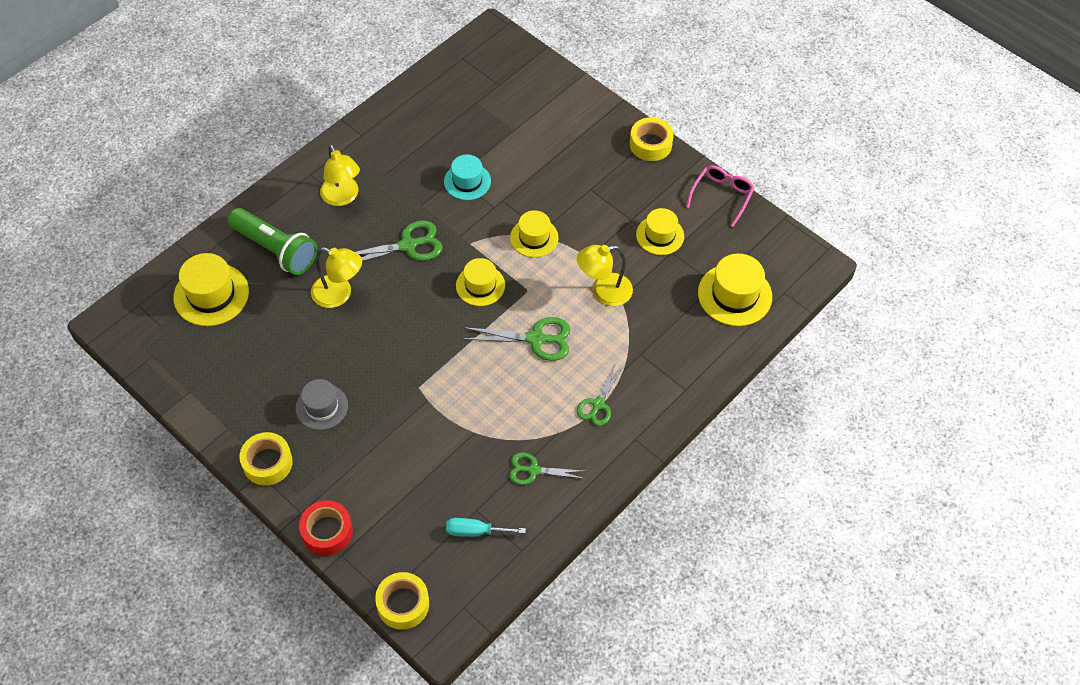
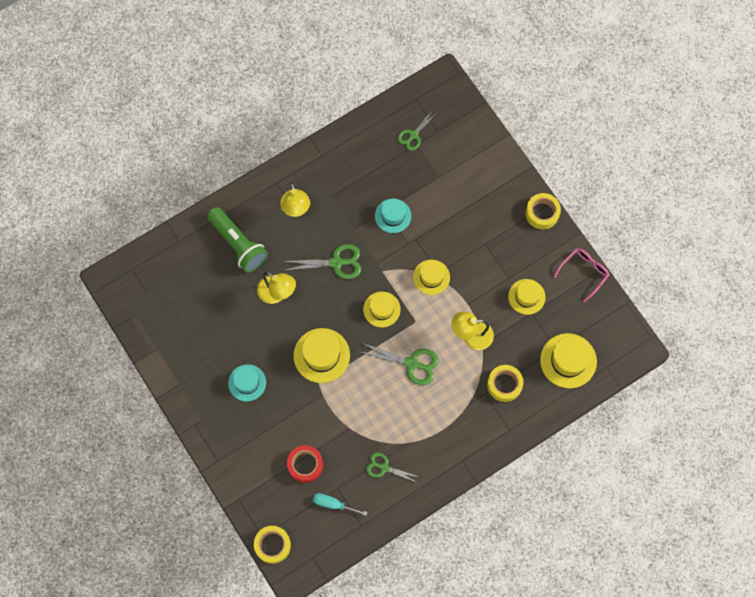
camera: 15 degrees right, 15 degrees up
(211, 294) = (185, 272): yellow hat -> yellow hat (321, 355)
(267, 463) = (201, 418): yellow tape -> yellow tape (504, 384)
(321, 407) = (247, 383): grey hat -> turquoise hat
(327, 532) = (232, 480): red tape -> red tape (305, 465)
(598, 404) = (443, 427): green scissors -> green scissors (413, 135)

